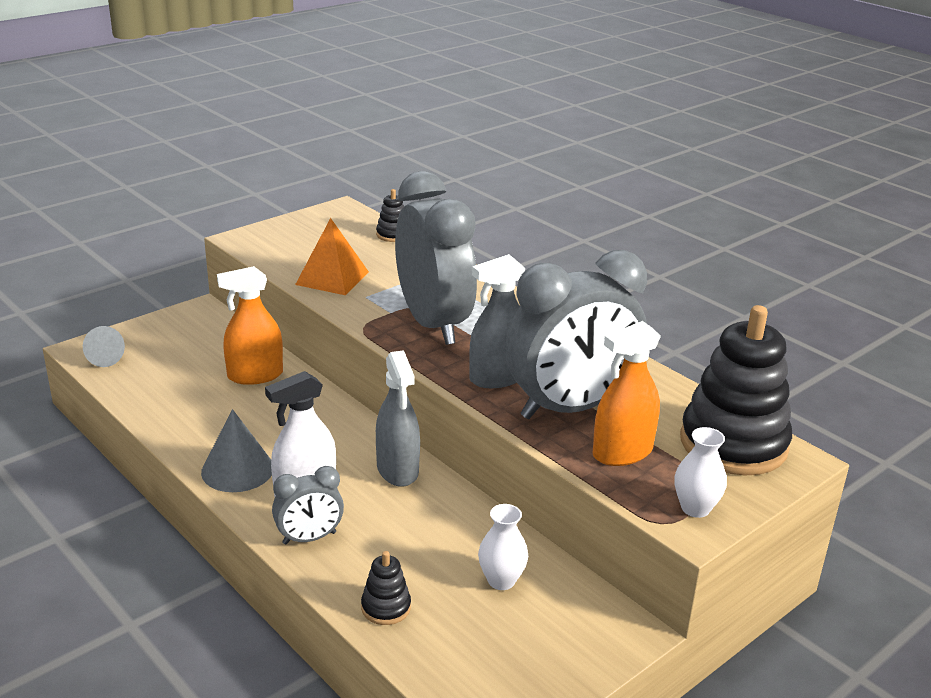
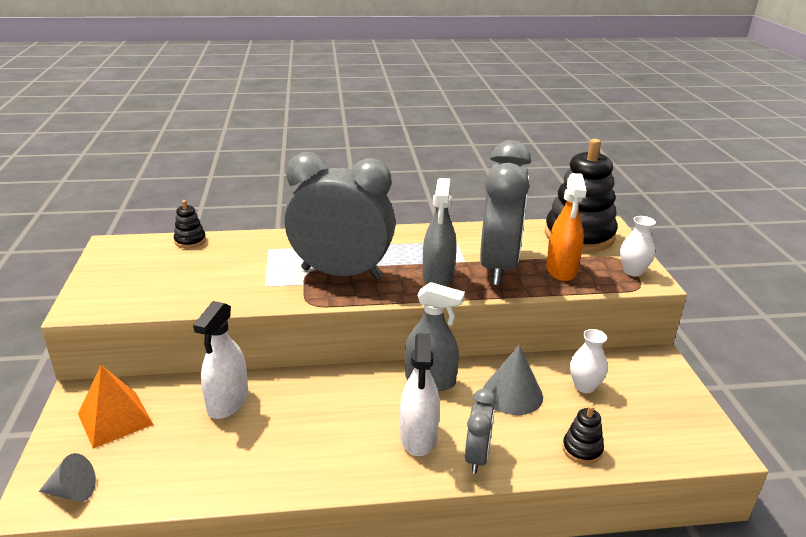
camera: 55 degrees left, 0 degrees up
(237, 469) = (353, 464): grey cone -> grey cone (512, 394)
(255, 375) = (228, 402): orange spray bottle -> white spray bottle
(332, 278) = (216, 289): orange pyramid -> orange pyramid (115, 419)

